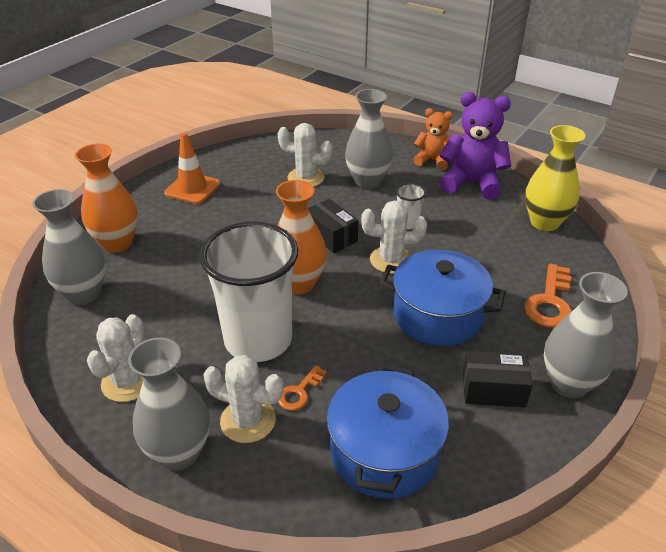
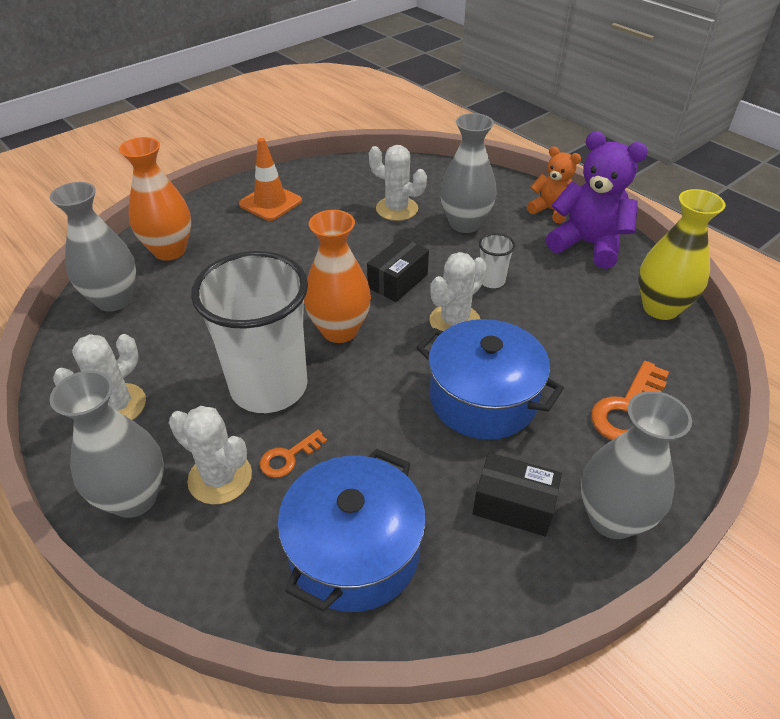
camera: 15 degrees right, 5 degrees up
(331, 236) = (398, 281): black box -> black box turned 60 degrees clockwise
(391, 260) = (454, 321): white cactus -> white cactus turned 60 degrees counterclockwise

